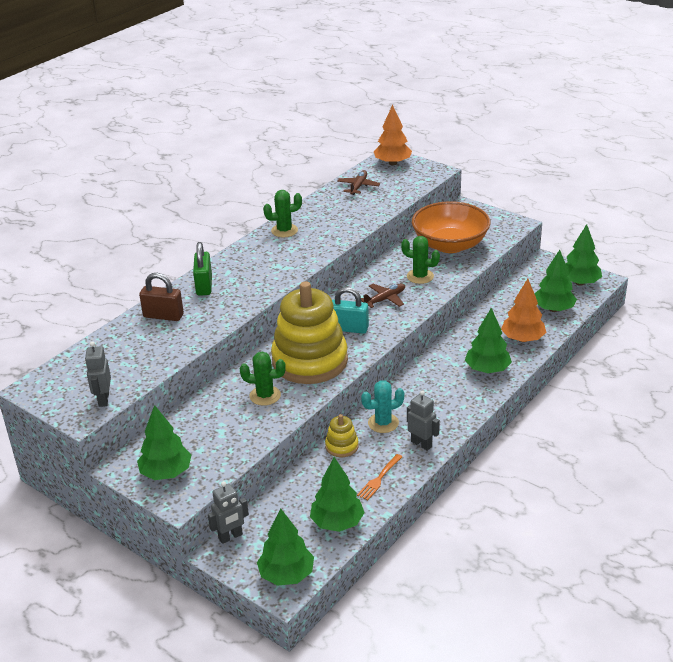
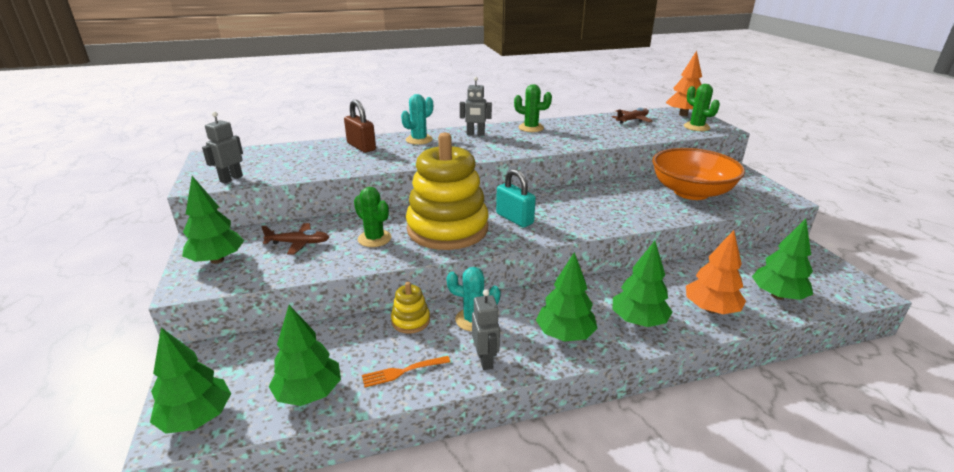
camera: 35 degrees right, 5 degrees down
(204, 286) = (419, 140): green padlock -> turquoise cactus
(230, 537) = (217, 349): grey robot -> grey robot (475, 134)
(385, 299) = (576, 210): brown plane -> brown plane (298, 243)
(420, 276) = (632, 205): green cactus -> green cactus (696, 127)
(579, 283) = (835, 283): green tree -> green tree (565, 334)

